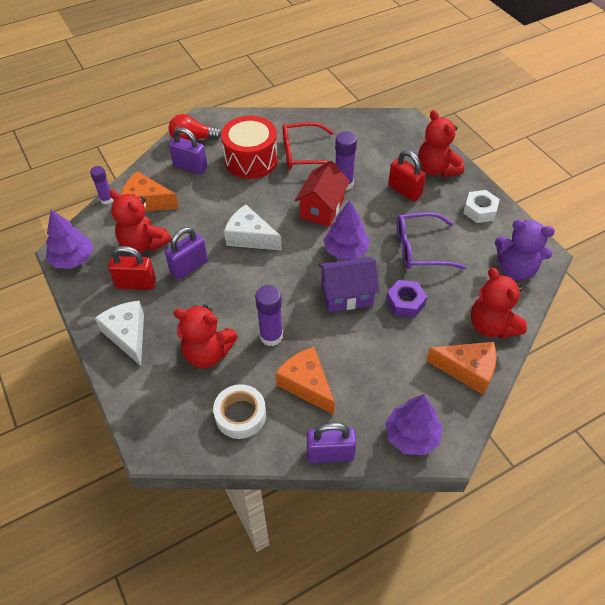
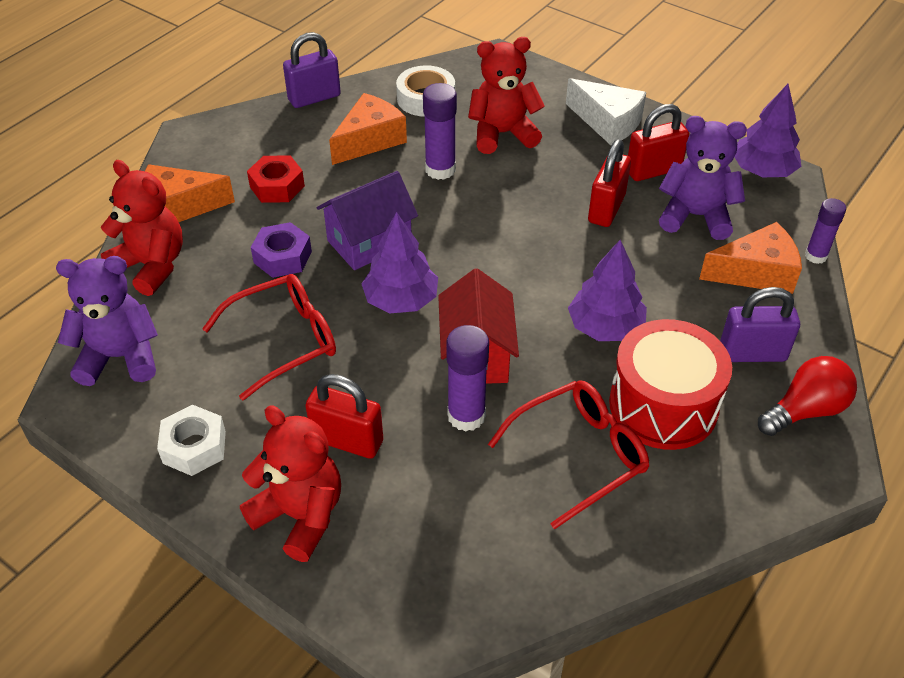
camera: 155 degrees right, 5 degrees down
(143, 244) = (695, 216): red teddy bear -> purple teddy bear
(189, 267) = (606, 209): purple padlock -> red padlock
(250, 237) = (556, 272): white cheese -> none
(306, 384) = (370, 140): orange cheese -> orange cheese turned 75 degrees counterclockwise
(391, 364) = (277, 186): none -> red nut
(411, 436) = (232, 133): purple tree -> purple tree (605, 327)
(420, 249) = (284, 341): purple glasses -> red glasses

